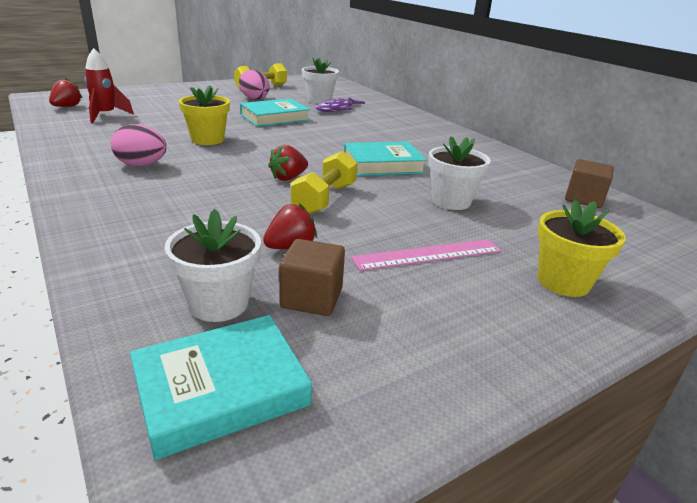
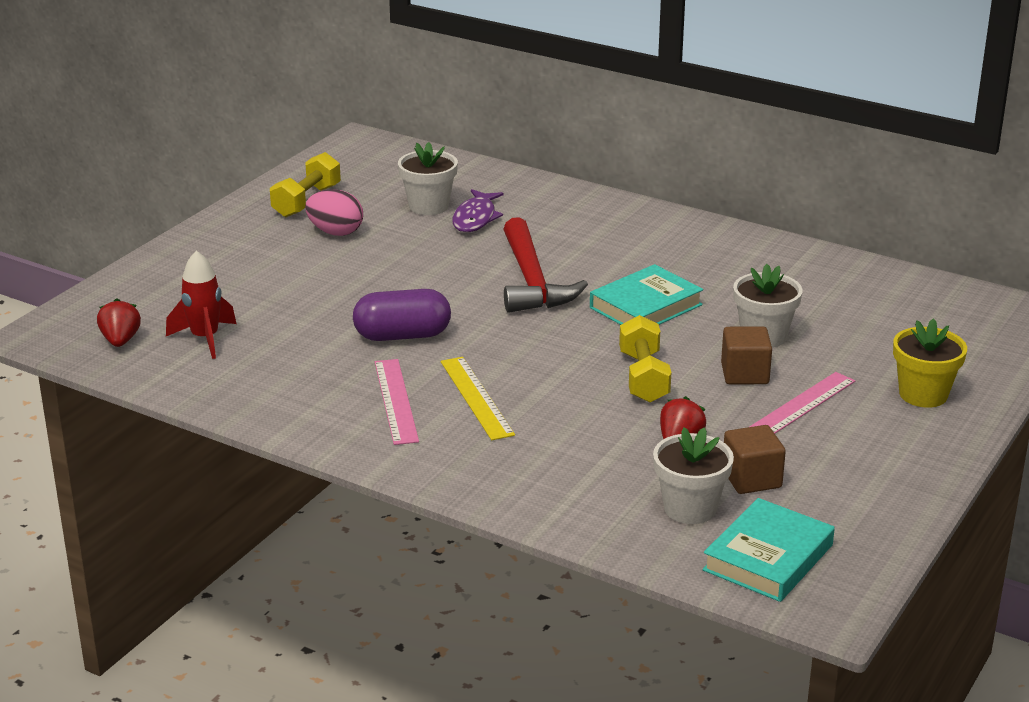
camera: 25 degrees left, 0 degrees up
(141, 165) = (396, 401): pink egg -> pink ruler
(192, 177) = (476, 397): none -> yellow ruler
(207, 139) = (402, 336): yellow flower pot -> purple capsule
(274, 117) = (421, 265): turquoise book -> none
(288, 178) = (573, 362): red strawberry -> none
(327, 137) = (532, 281): none -> red hammer
(583, 199) = (883, 288): brown cube -> brown cube (744, 374)

